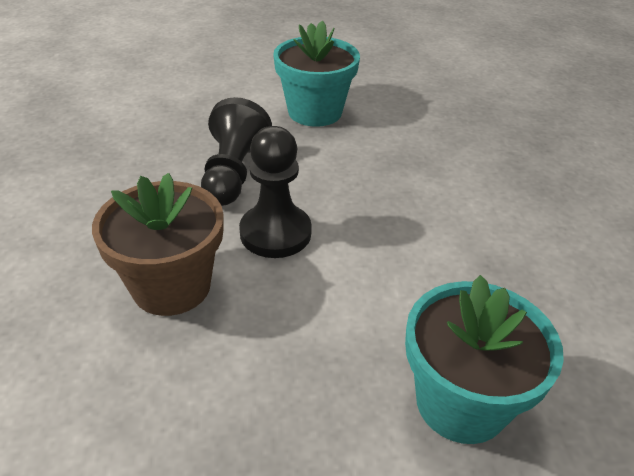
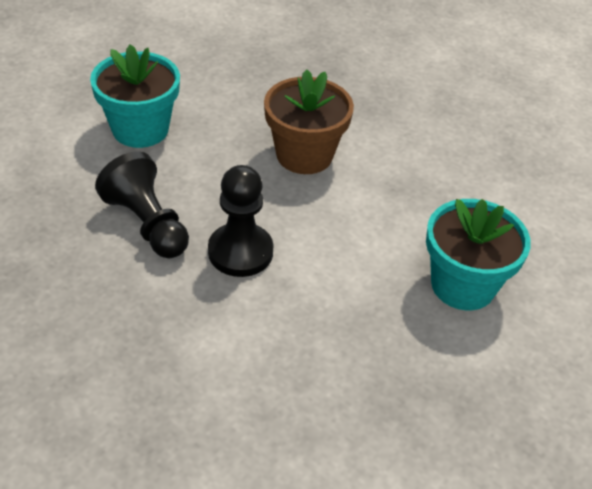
camera: 45 degrees left, 5 degrees up
(171, 286) = (221, 337): brown flower pot -> brown flower pot (304, 155)

